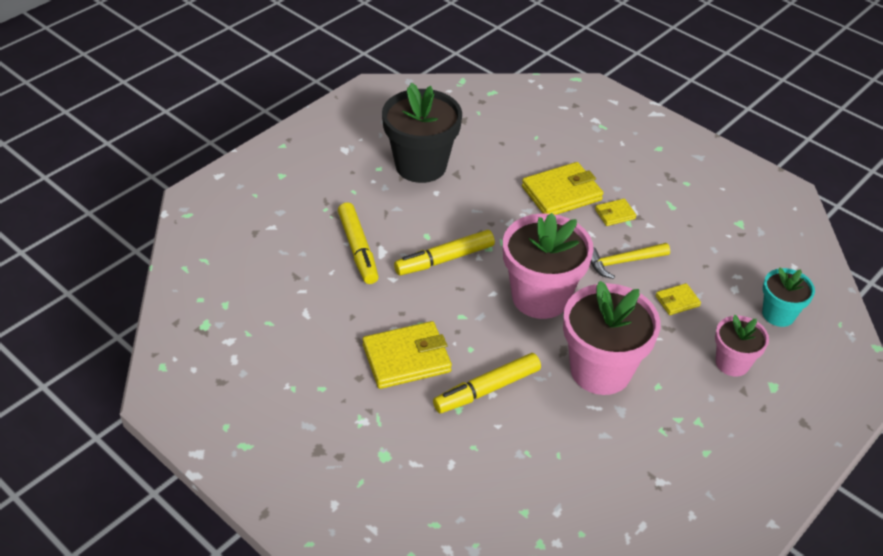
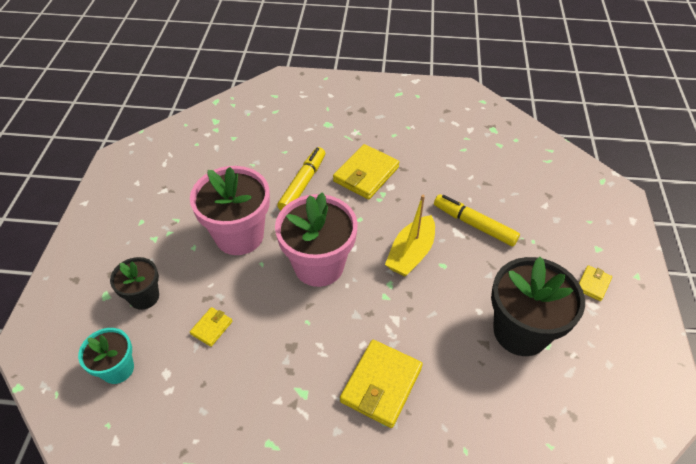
camera: 145 degrees right, 5 degrees up
(444, 259) = (411, 253): yellow marker -> yellow boat
(615, 214) = (317, 392): yellow wallet -> yellow wallet (593, 284)
(623, 262) = (277, 339): yellow hammer -> none
(732, 363) = (144, 297): pink flower pot -> black flower pot

